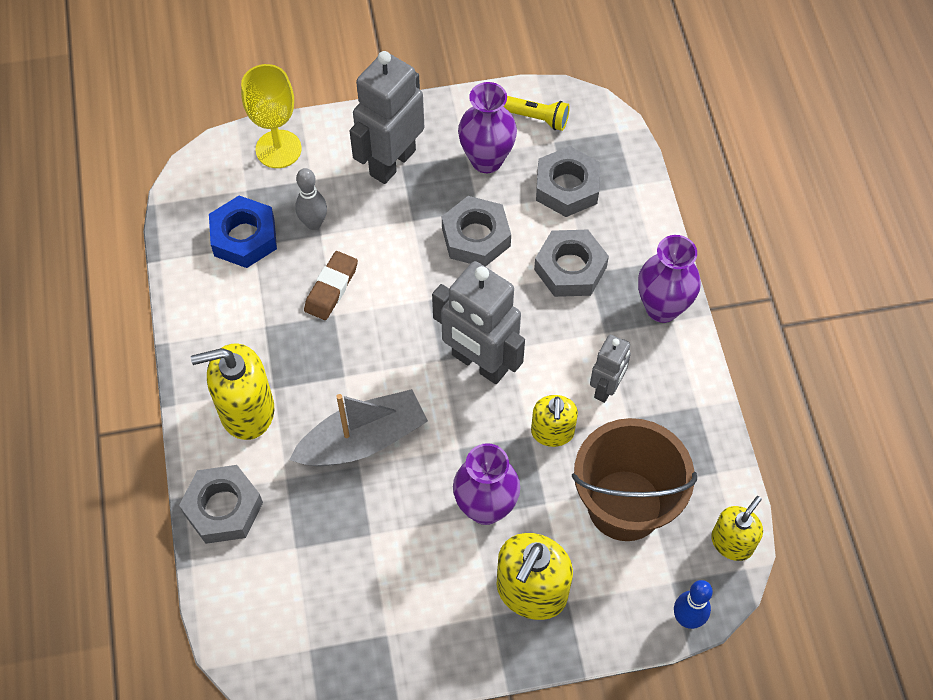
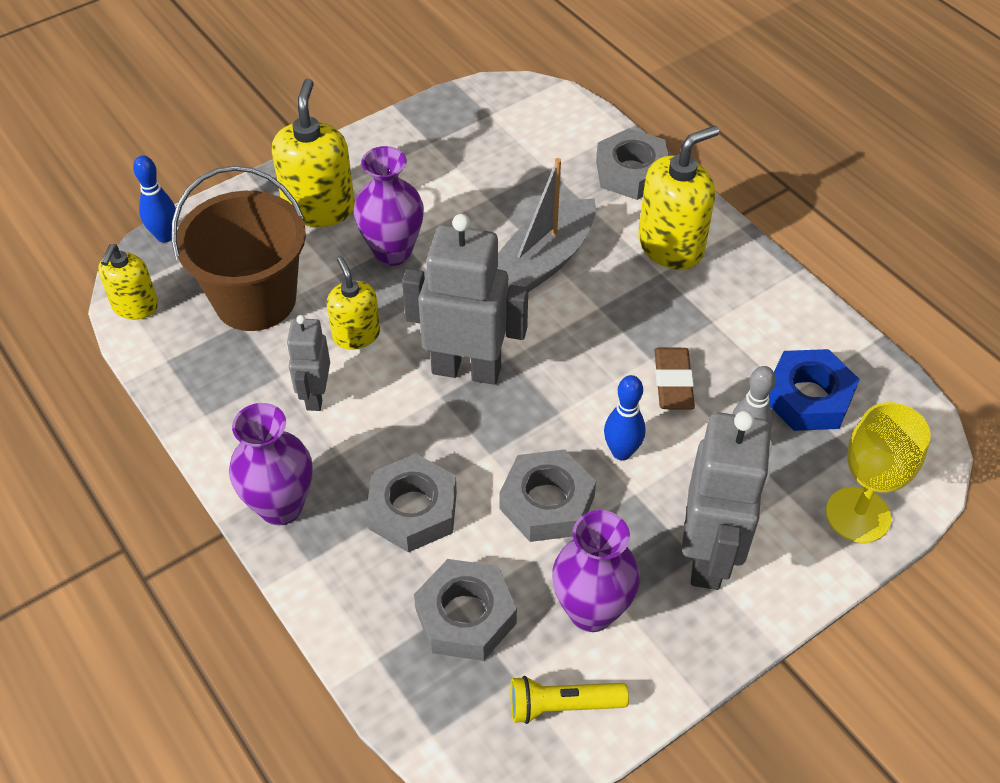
camera: 155 degrees right, 10 degrees down
(403, 251) = (621, 452): none -> blue bowling pin

